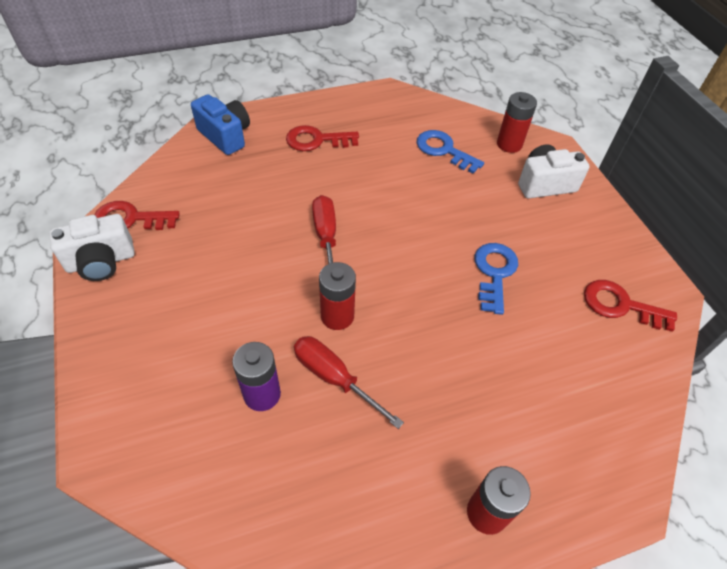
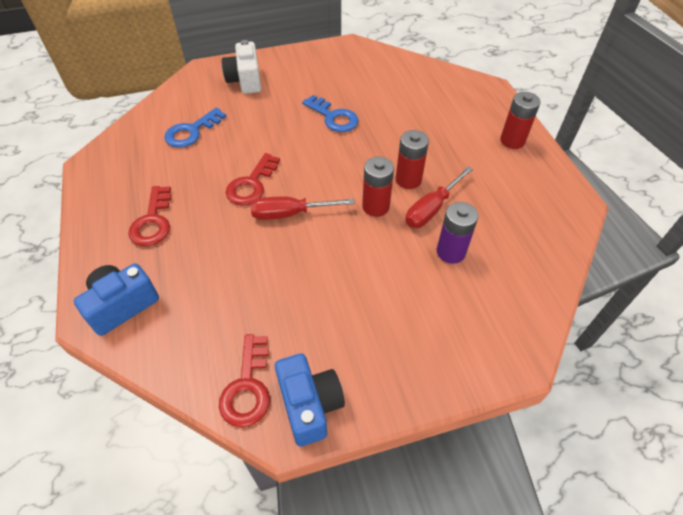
camera: 85 degrees left, 0 degrees up
(101, 261) = (310, 405): white camera -> blue camera
(494, 273) = (333, 117): blue key -> blue key turned 150 degrees counterclockwise
(509, 144) = (194, 93): red battery -> red battery (408, 180)
(620, 305) = (362, 66): red key -> red key (251, 184)

